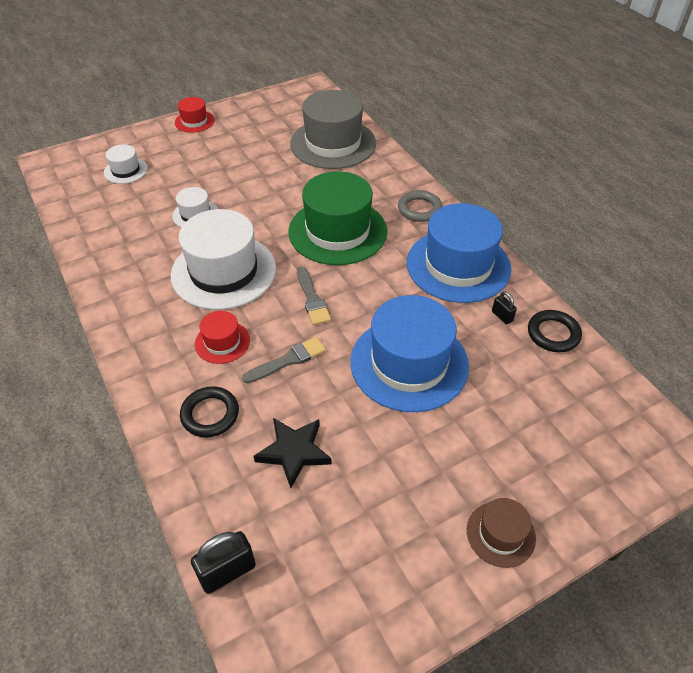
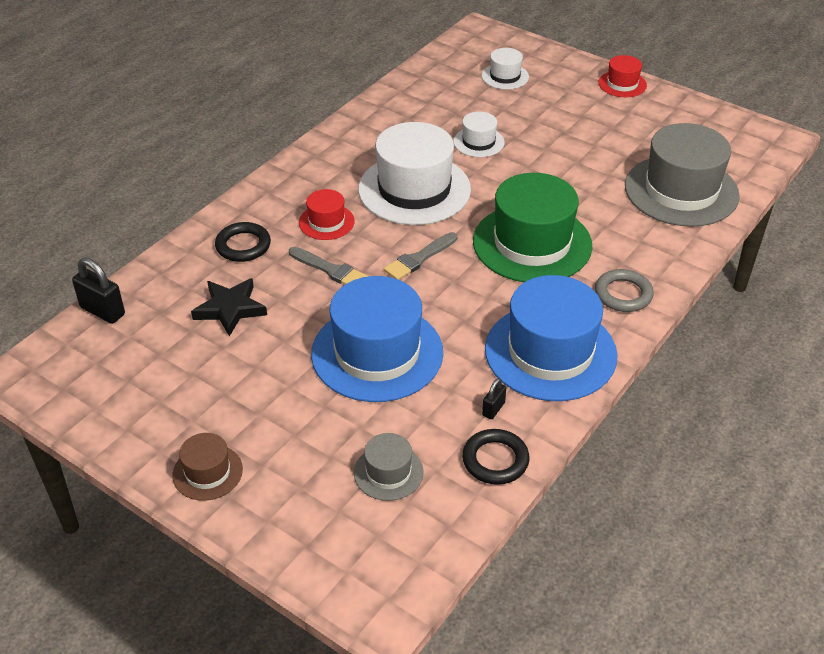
camera: 65 degrees right, 5 degrees down
(544, 401) = (388, 472): none -> grey hat

